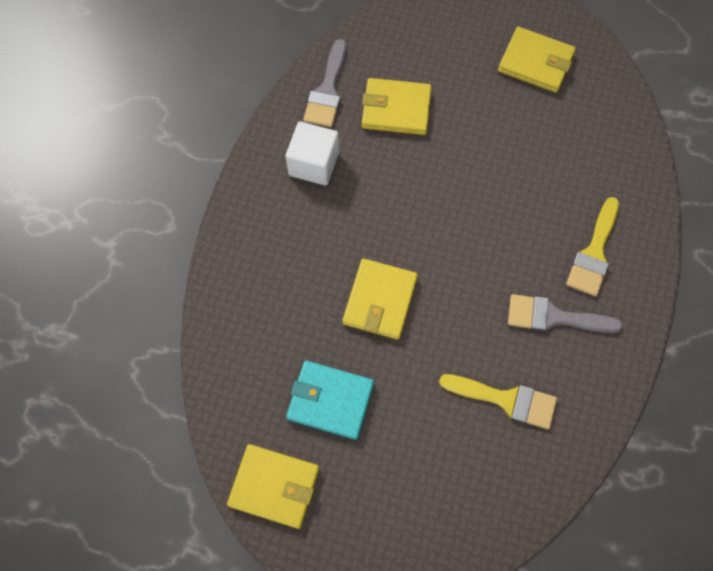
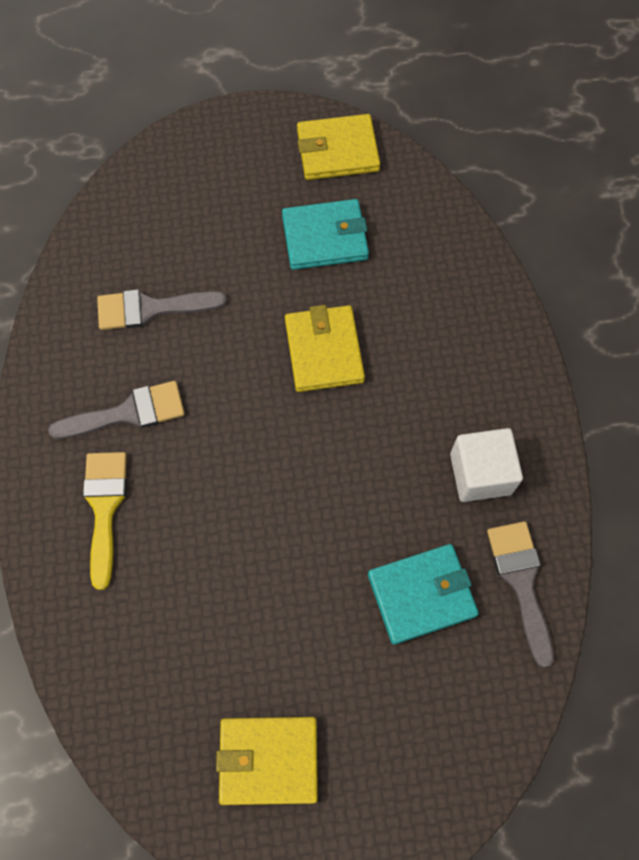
camera: 155 degrees right, 0 degrees up
(396, 109) = (421, 595): yellow wallet -> turquoise wallet
(506, 400) = (151, 309): yellow brush -> grey brush

